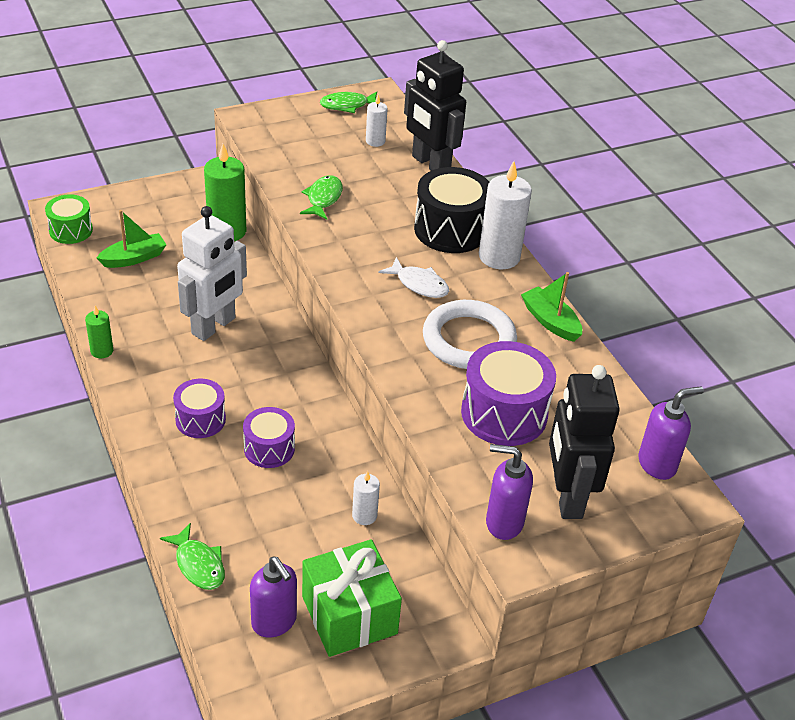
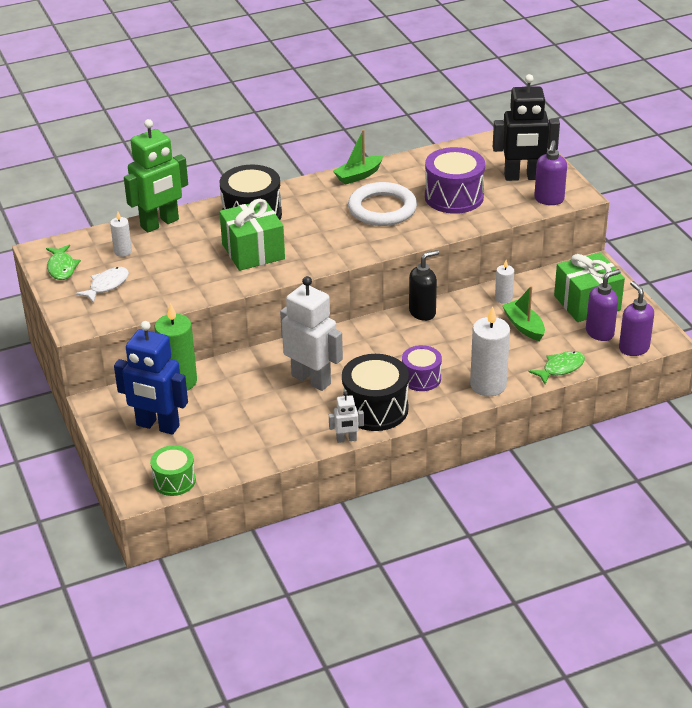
camera: 85 degrees left, 5 degrees down
(102, 351) = (346, 439): green candle -> white robot
(134, 258) = (218, 434): green boat -> green boat (524, 326)
(150, 376) = (375, 409): none -> black drum
(157, 218) = (157, 426): none -> blue robot
(269, 448) = (447, 343): purple drum -> none
(323, 198) = (209, 276): green fish -> none
(336, 429) = (422, 312): none -> black soap dispenser
(372, 230) = (253, 251): none -> green gift
(419, 284) = (321, 229): white fish -> white fish (107, 285)
(430, 164) = (160, 223): black robot -> green robot
(499, 256) = (285, 194): white candle -> white candle (488, 385)
(657, 464) = (489, 145): purple soap dispenser -> purple soap dispenser (633, 348)

